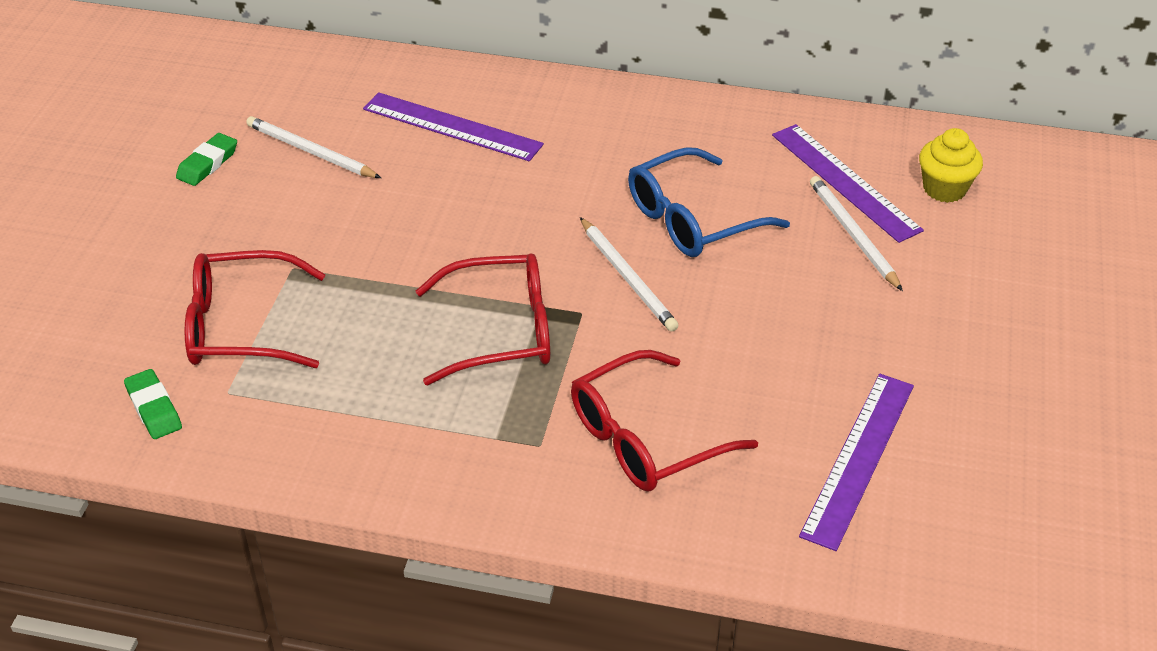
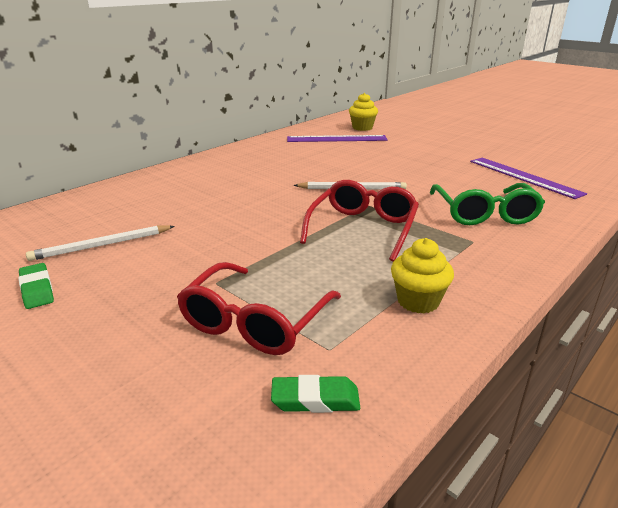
camera: 60 degrees left, 15 degrees down
(350, 430) = (418, 301): none -> yellow cupcake
(452, 126) = (159, 199): purple ruler -> none
(645, 438) = (484, 214): red glasses -> green glasses
(692, 219) = (325, 167): blue glasses -> none
(853, 235) = (373, 145): white pencil -> none

